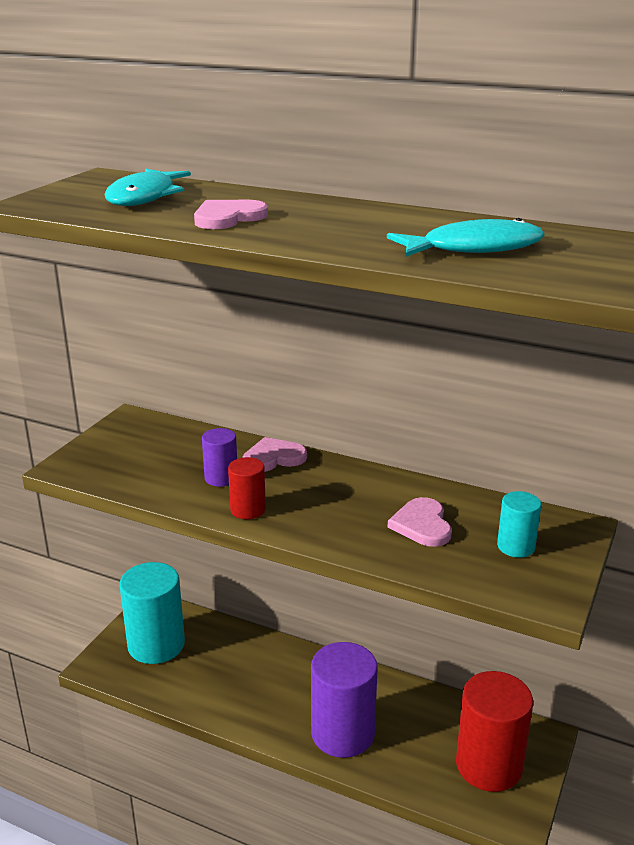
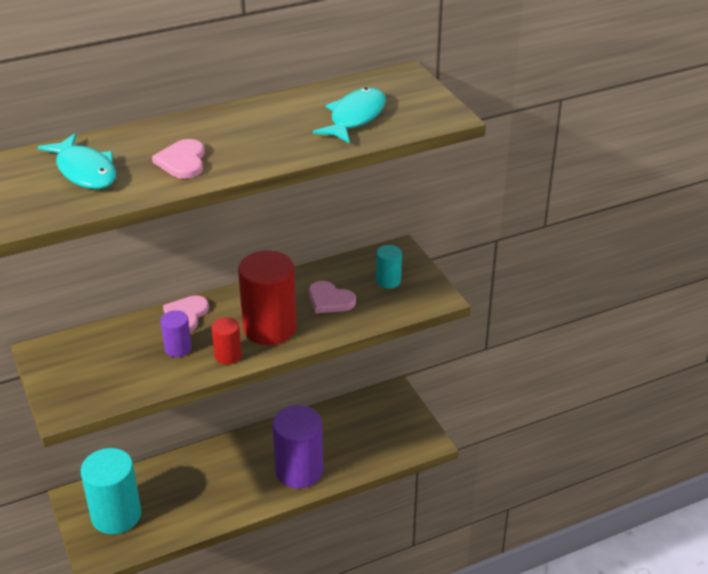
camera: 50 degrees left, 10 degrees up
(489, 765) = (388, 427): red cylinder -> red cylinder (269, 328)

